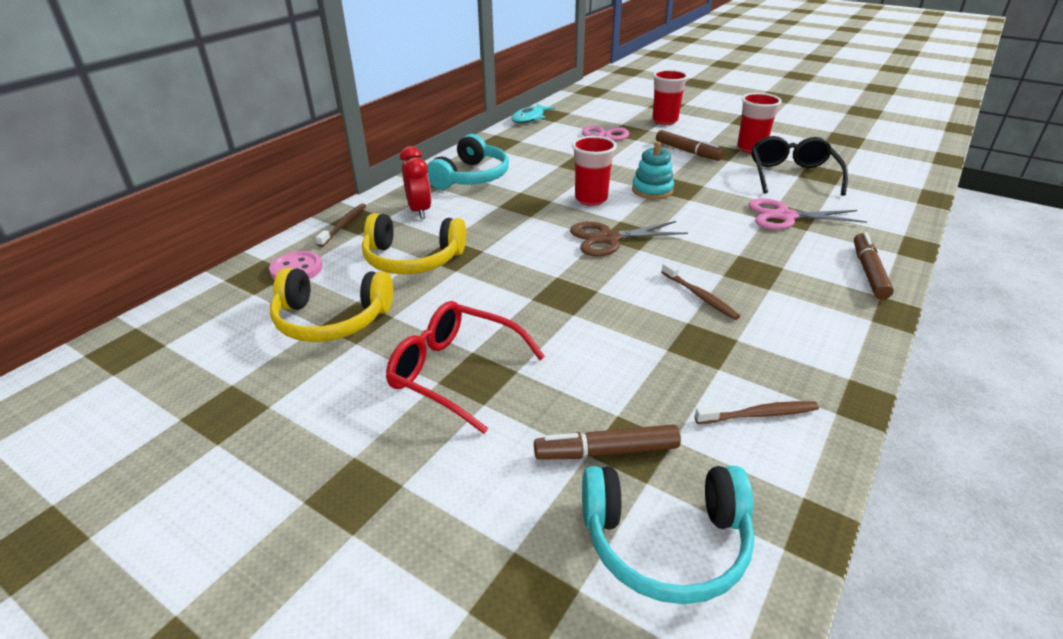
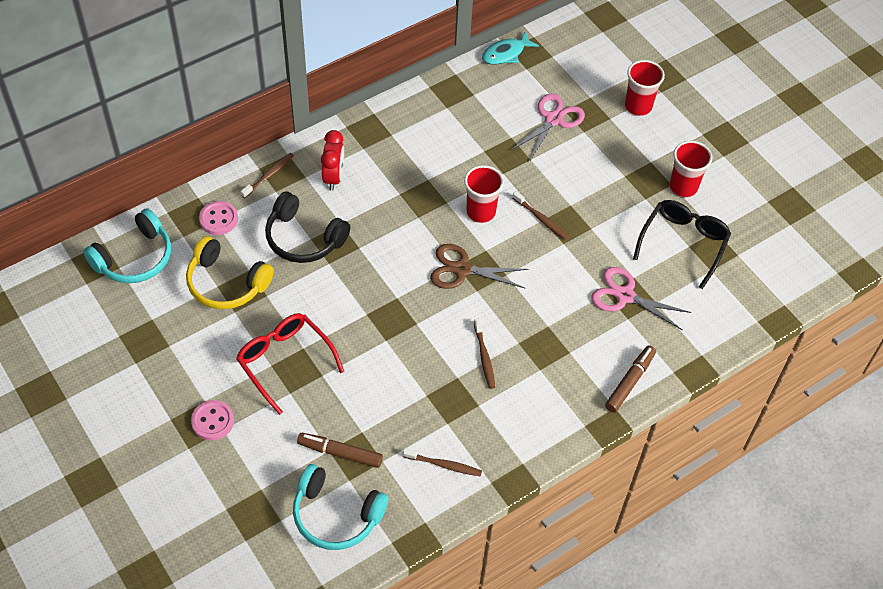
camera: 20 degrees right, 20 degrees up
(380, 479) = (212, 421): none -> pink button
(412, 259) = (303, 238): yellow headphones -> black headphones
(471, 177) = (398, 141): turquoise headphones -> turquoise headphones (135, 258)
(652, 190) = (541, 219): turquoise stacking toy -> brown toothbrush
(687, 151) = (618, 170): brown marker -> none

